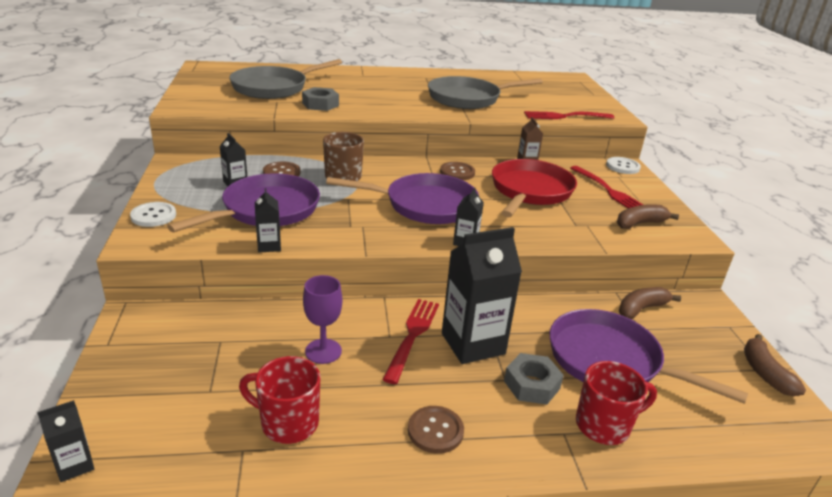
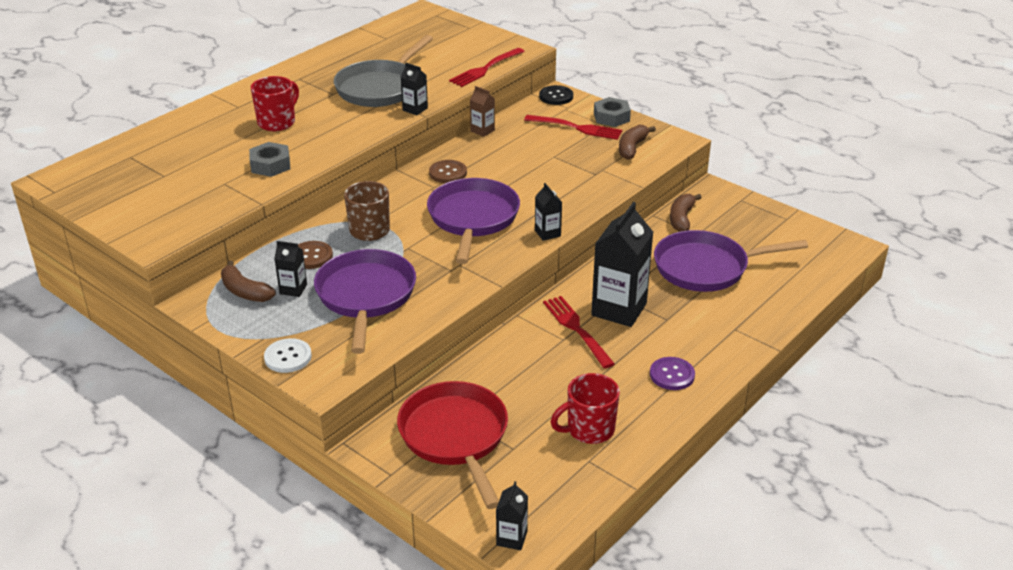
camera: 40 degrees left, 5 degrees up
(269, 246) = (423, 322): black carton -> black carton (415, 109)
(274, 87) = (187, 168): grey pan -> none
(323, 351) = (539, 377): purple goblet -> none
(424, 205) = (473, 219): purple pan -> purple pan turned 45 degrees counterclockwise
(435, 431) = (672, 375): brown button -> purple button
(530, 191) = (526, 161): red pan -> red pan (455, 437)
(532, 384) = (685, 312): grey nut -> grey nut (611, 117)
(604, 425) = (748, 310): red mug -> red mug (277, 122)
(622, 166) = (556, 96): white button -> black button
(765, 373) = (789, 221): brown banana -> brown banana (245, 291)

